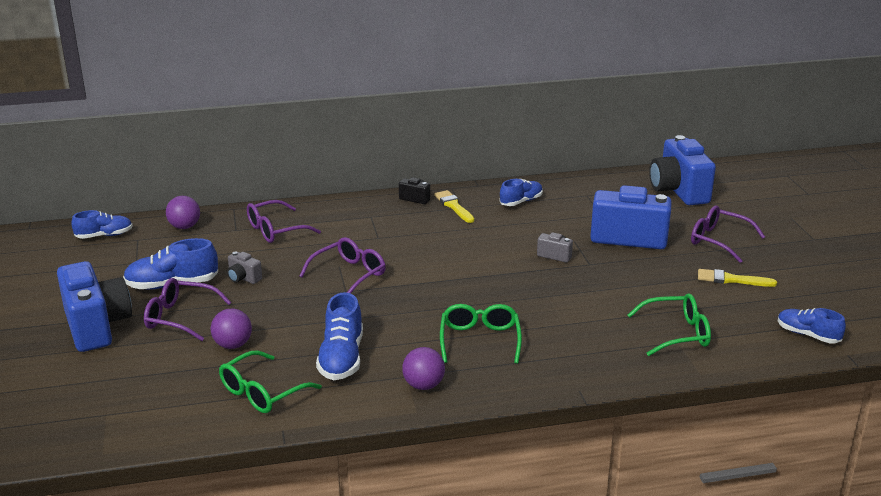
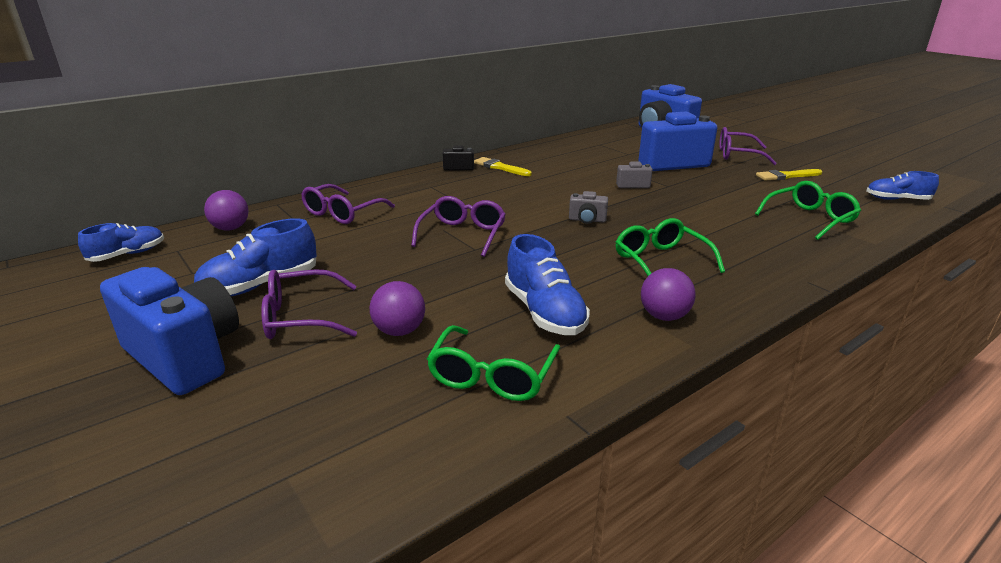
camera: 25 degrees left, 0 degrees up
(243, 278) = (347, 261): grey camera -> grey camera (587, 220)
(521, 201) = (553, 156): blue shoe -> none

